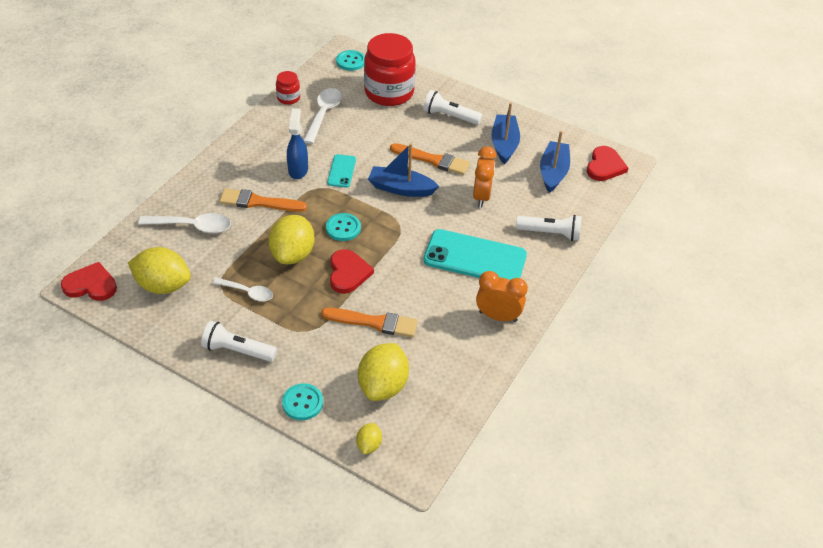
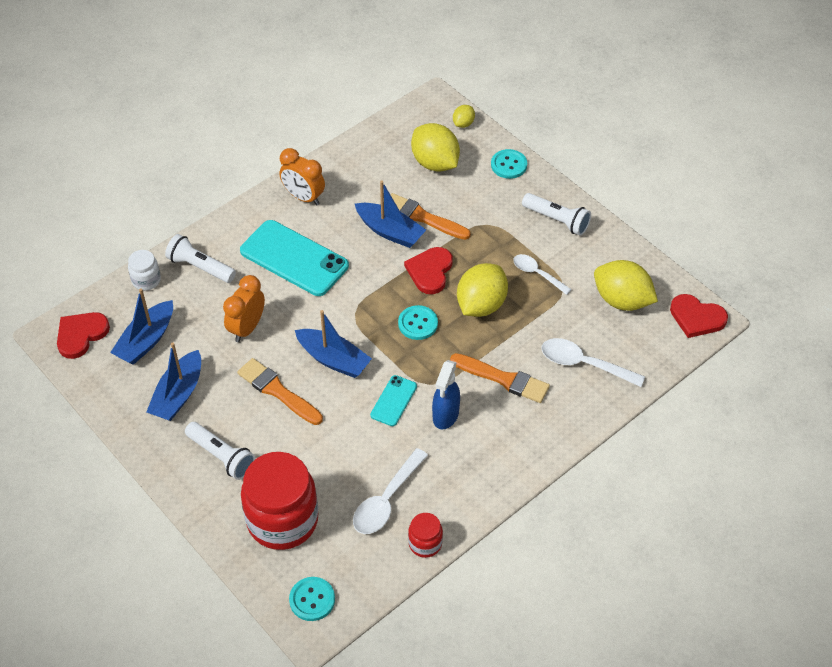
camera: 160 degrees left, 5 degrees up
(383, 386) = (435, 163): yellow lemon -> yellow lemon turned 75 degrees counterclockwise
(399, 301) = (390, 231): none -> blue boat
(586, 214) = (146, 280): none -> white jar

